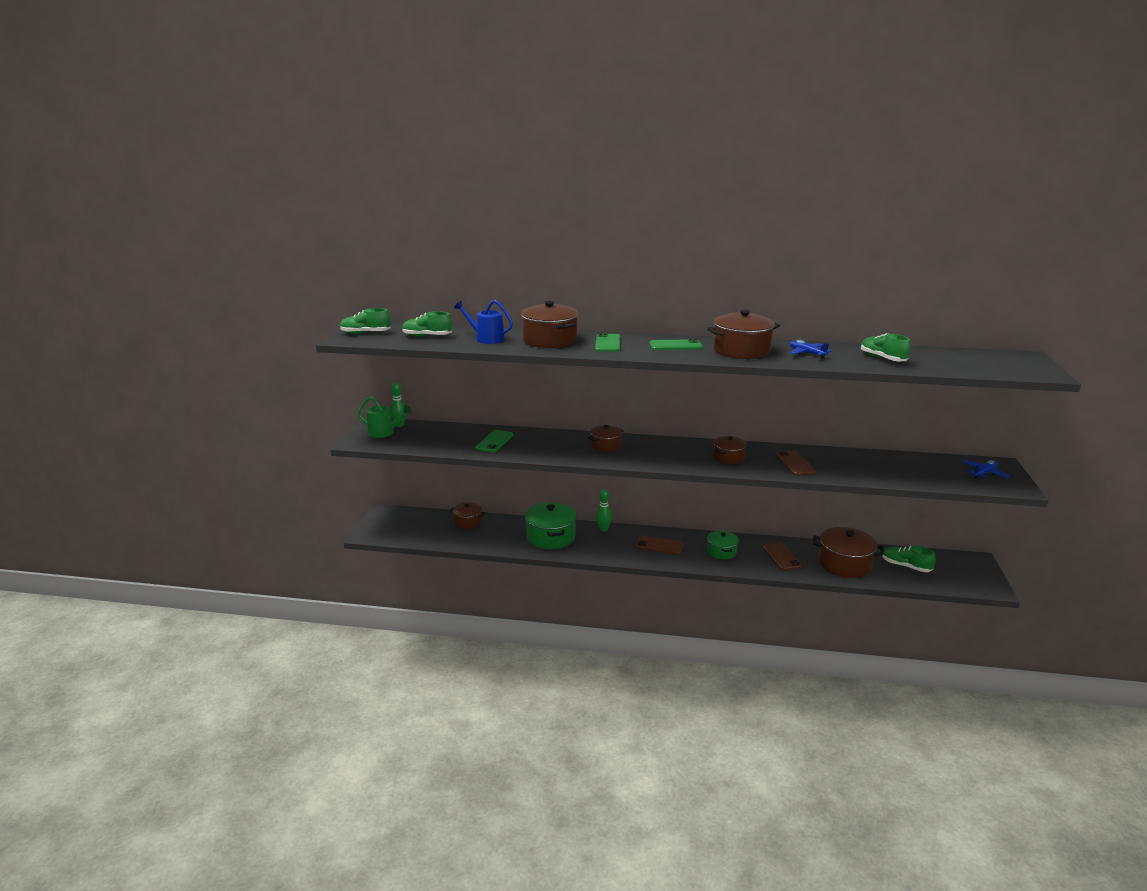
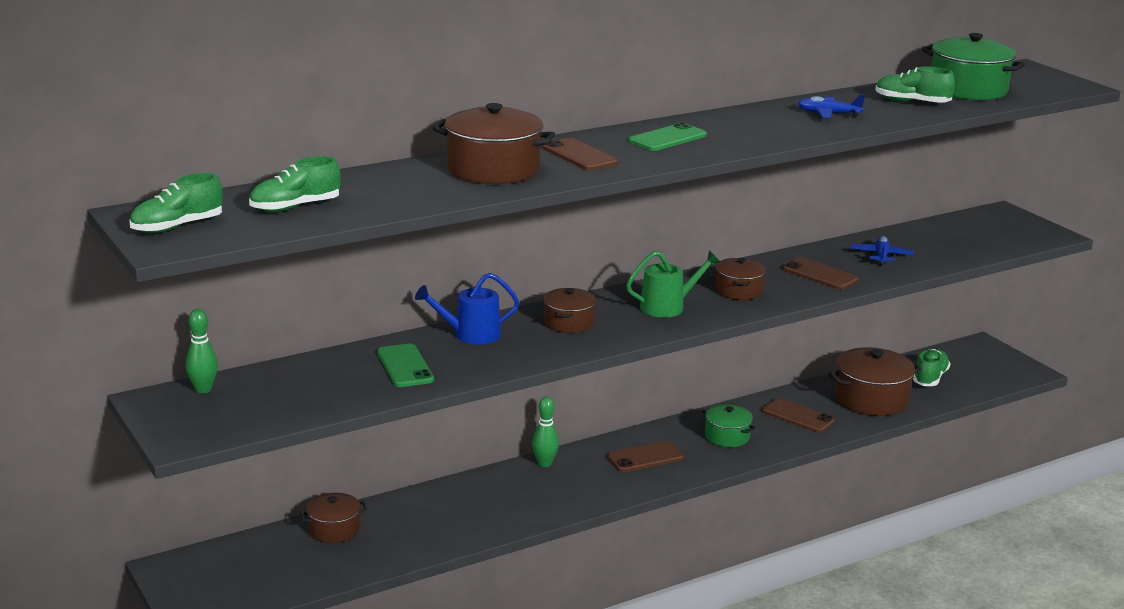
camera: 40 degrees left, 0 degrees up
(384, 433) = (200, 410): green watering can -> green watering can (667, 307)
(486, 339) = (398, 189): blue watering can -> blue watering can (471, 335)
(551, 537) = (490, 502): green pot -> green pot (968, 89)
(608, 343) = (579, 155): green phone -> brown phone
(741, 350) = (755, 127): brown pot -> none
(906, 566) = (930, 378): green shoe -> green shoe turned 120 degrees clockwise
(984, 473) = (1004, 227): blue plane -> blue plane (881, 256)

